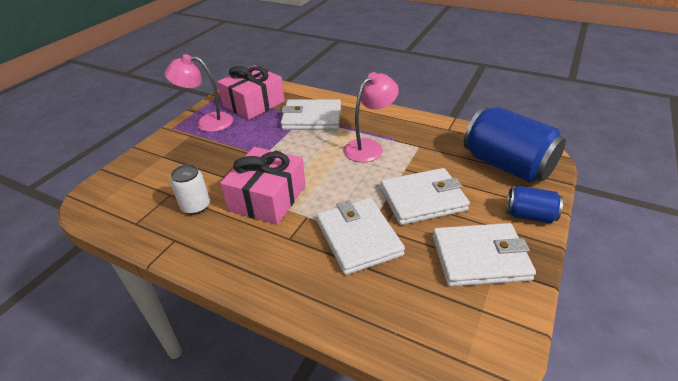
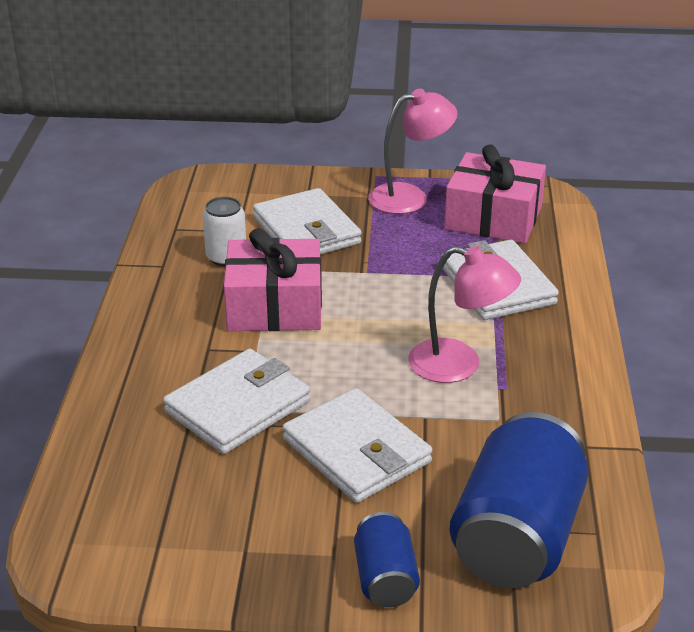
camera: 65 degrees right, 5 degrees down
(207, 122) = (410, 197): pink lamp -> pink lamp turned 90 degrees clockwise
(480, 258) = (255, 531): white wallet -> white wallet (306, 230)

